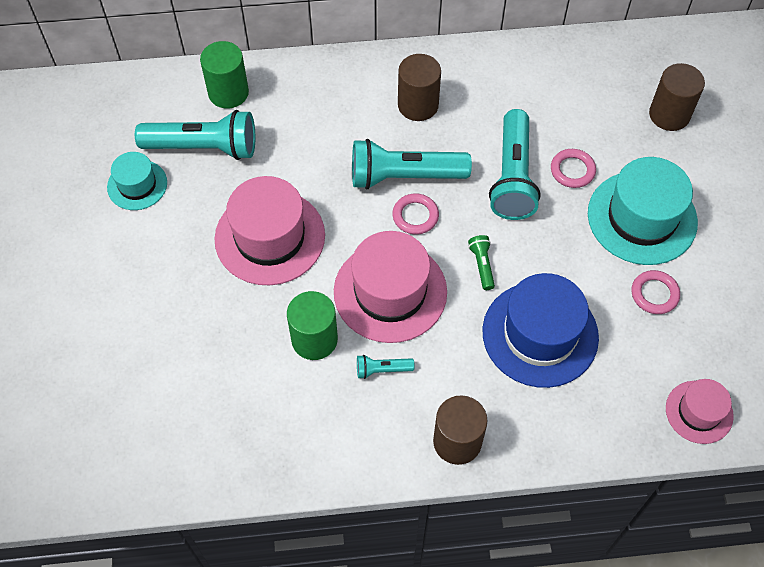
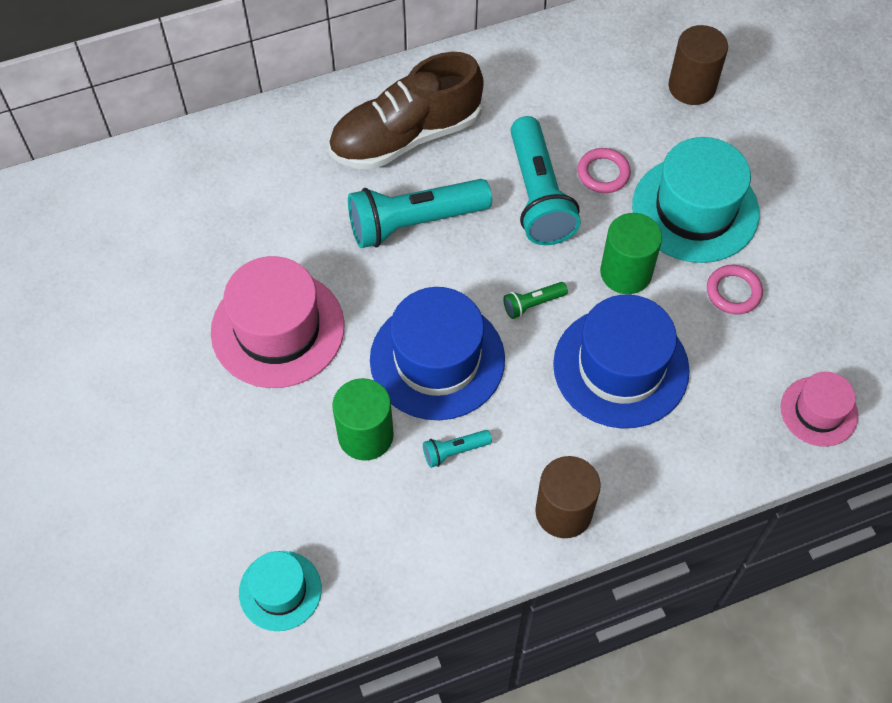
camera: 15 degrees left, 0 degrees up
(137, 185) = (99, 304): turquoise hat -> turquoise hat (280, 590)
(204, 147) = (167, 241): turquoise flashlight -> none
(228, 92) = (177, 170): green cylinder -> green cylinder (626, 272)
(390, 292) = (437, 359): pink hat -> blue hat
(415, 216) = (440, 265): pink ring -> none
(418, 105) = (406, 136): brown cylinder -> brown shoe
(481, 265) = (532, 304): green flashlight -> green flashlight turned 90 degrees counterclockwise

